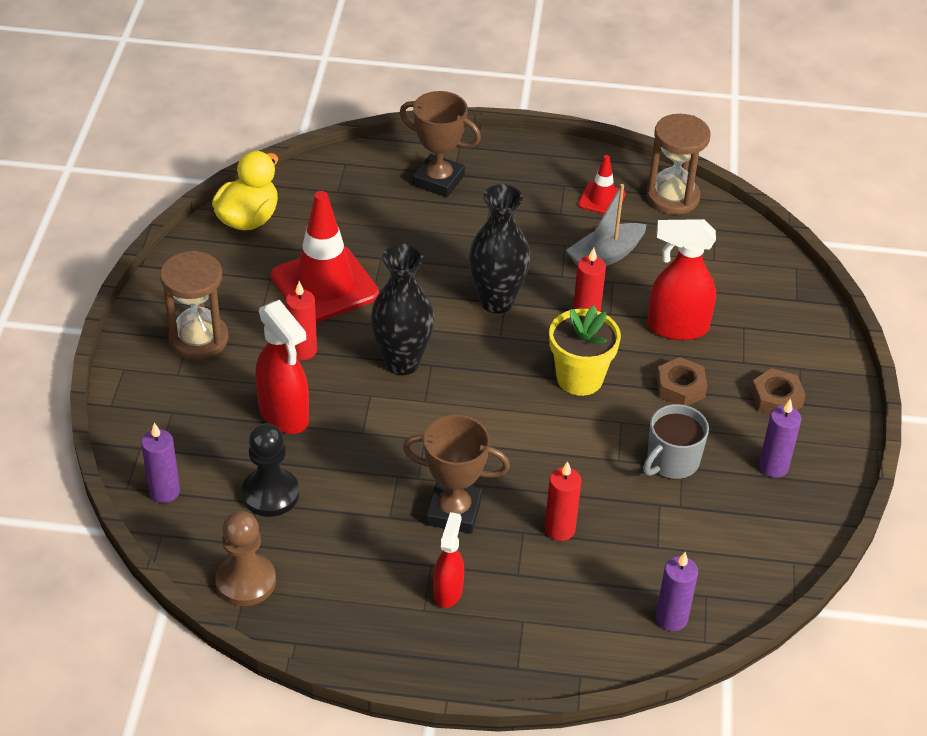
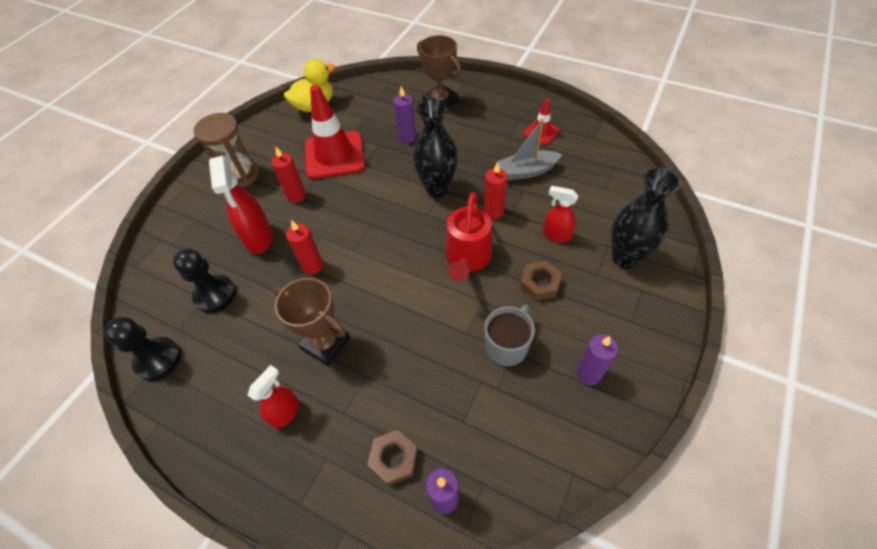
camera: 25 degrees right, 10 degrees up
(164, 491) = (154, 275): purple candle -> purple candle (407, 137)
(246, 581) = (158, 359): brown pawn -> black pawn
(402, 362) = (353, 218): black vase -> black vase (625, 257)
(560, 529) = (394, 382): red candle -> red candle (312, 266)
(579, 378) = (467, 258): yellow flower pot -> red watering can
(672, 197) = (592, 139): brown hourglass -> none
(672, 461) = (507, 346): grey mug -> grey mug turned 150 degrees clockwise
(676, 327) = (556, 235): red spray bottle -> red spray bottle, size x0.61
(776, 399) = (613, 312): brown nut -> brown nut (394, 459)

